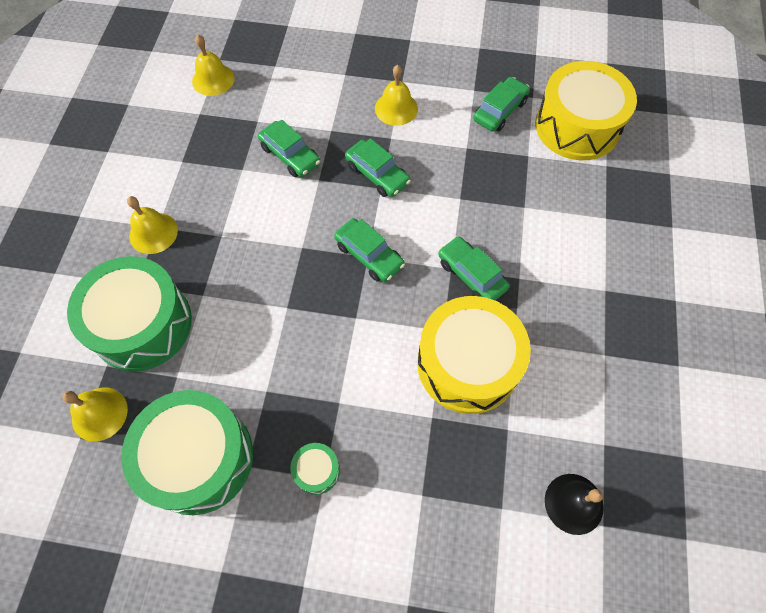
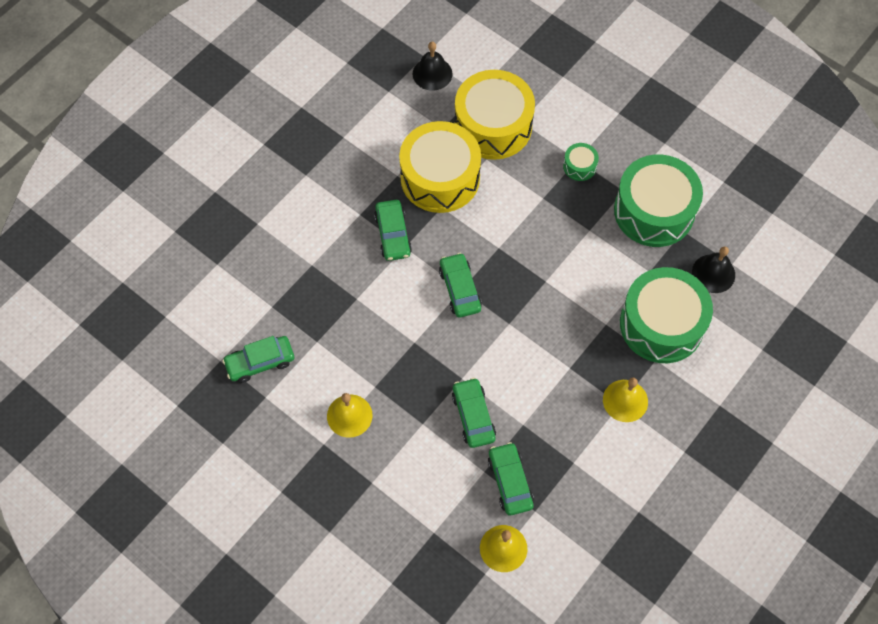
camera: 150 degrees left, 0 degrees up
(99, 414) = (713, 273): yellow bell -> black bell
(377, 174) = (409, 356): green car -> green car (510, 482)
(577, 126) = (208, 311): yellow drum -> yellow drum (493, 126)

